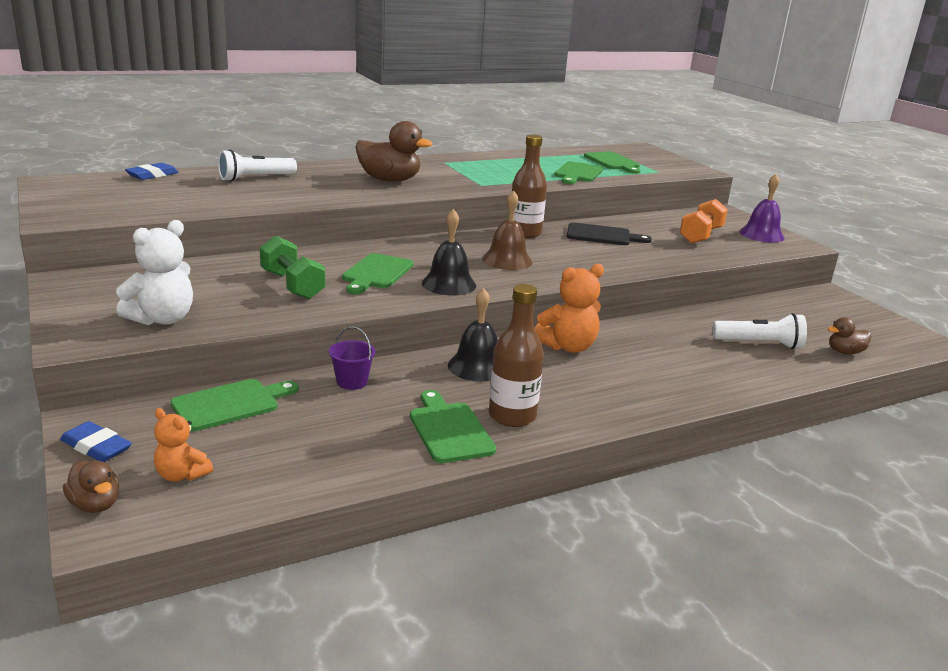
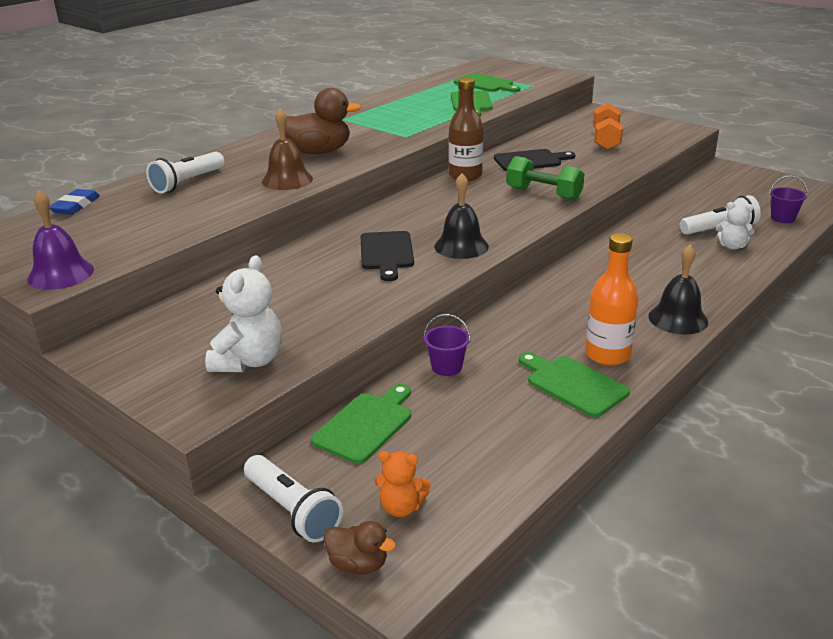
camera: 20 degrees left, 5 degrees up
(96, 447) = (292, 510): blue eraser -> white flashlight
(292, 285) = (326, 288): green dumbbell -> green dumbbell (543, 194)
(376, 273) = (386, 253): green cutting board -> black cutting board
(477, 366) = (533, 318): black bell -> black bell (678, 319)
(507, 260) = (482, 208): brown bell -> brown bell (287, 180)
(512, 416) = (607, 355): brown bottle -> orange bottle
(568, 347) = (584, 276): orange teddy bear -> none
(756, 362) = (732, 246): none -> white teddy bear
(761, 235) = (649, 127): purple bell -> purple bell (61, 274)
(845, 352) = (783, 218): brown duck -> purple bucket

